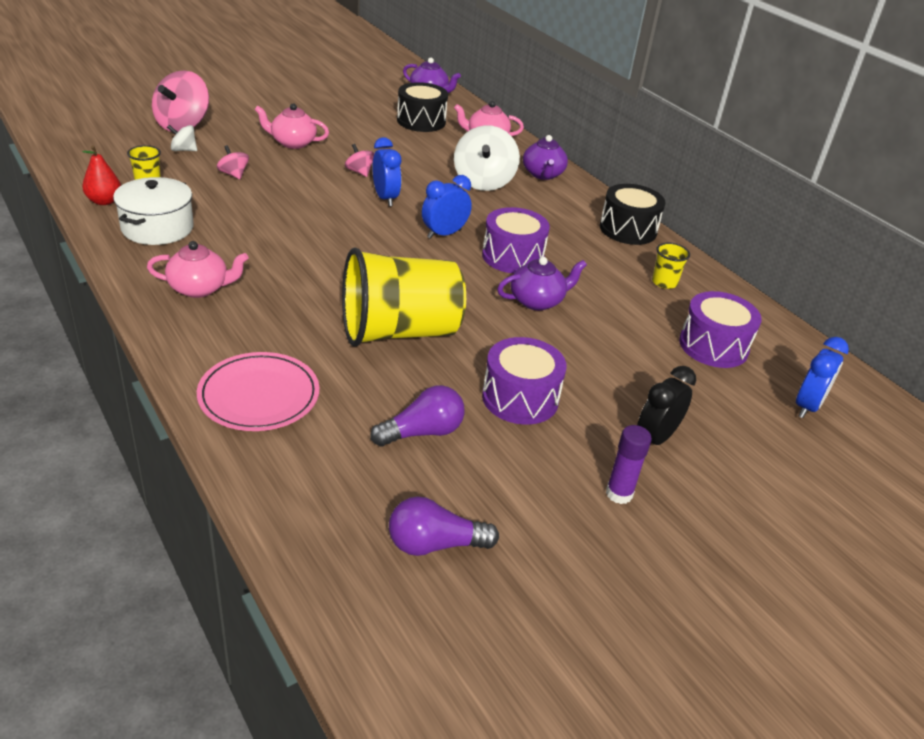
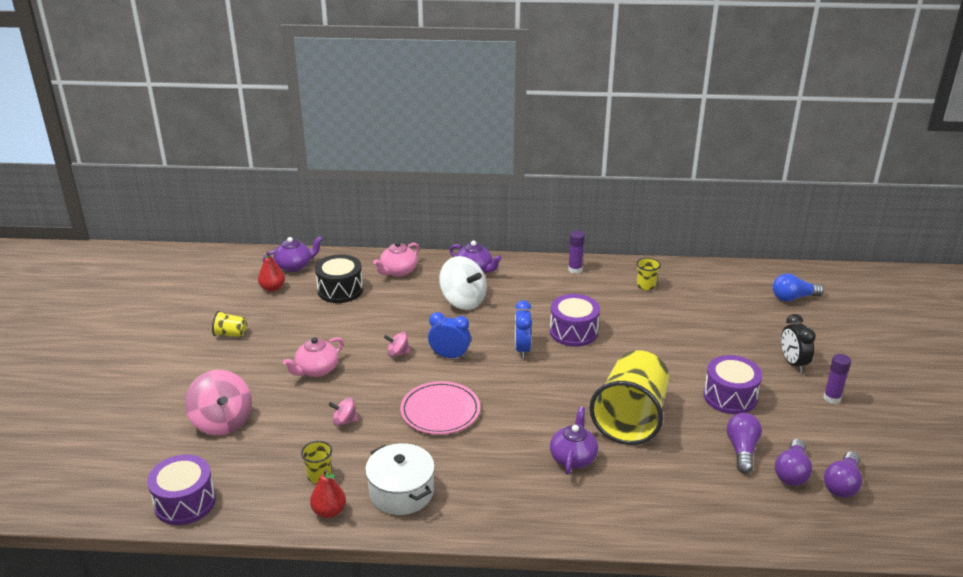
camera: 50 degrees left, 5 degrees down
(183, 150) = (273, 436): white spinning top -> none
(200, 288) = (512, 496): pink teapot -> none
(259, 396) = (665, 508): pink plate -> pink plate (440, 411)
(301, 96) = (230, 334): none -> yellow cup
(385, 94) = (272, 288): none -> red pear
(417, 488) = (792, 472): none -> purple light bulb
(537, 301) = (633, 345): purple teapot -> purple teapot (573, 457)
(628, 229) = (575, 270): black drum -> purple glue stick
(713, 346) = (721, 301): purple drum -> purple drum (185, 502)
(807, 406) = (793, 298): blue clock -> blue light bulb

